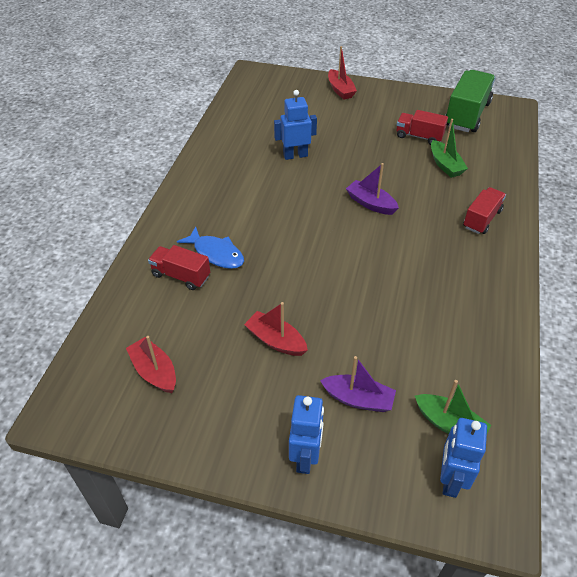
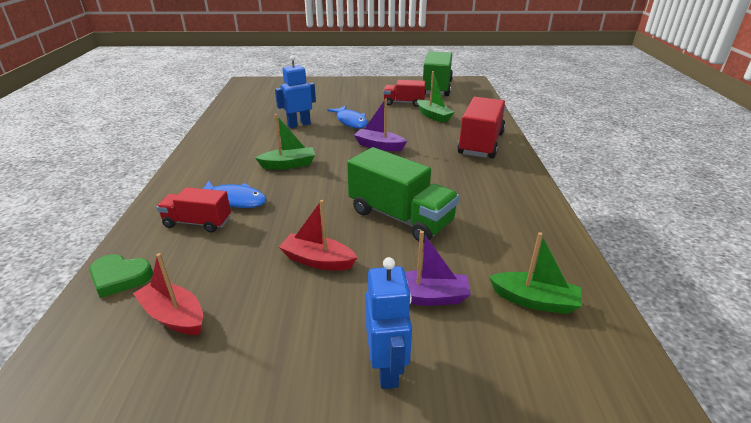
camera: 15 degrees left, 15 degrees down
(116, 324) = (120, 277): none -> green heart
(273, 215) = (288, 165): none -> green boat
(340, 90) = (327, 84): red boat -> none
(351, 159) = (350, 121): none -> blue fish
(362, 306) = (400, 217): none -> green truck
(450, 479) = (563, 354): blue robot -> none
(482, 219) = (481, 144): red truck -> red truck, size x1.67

